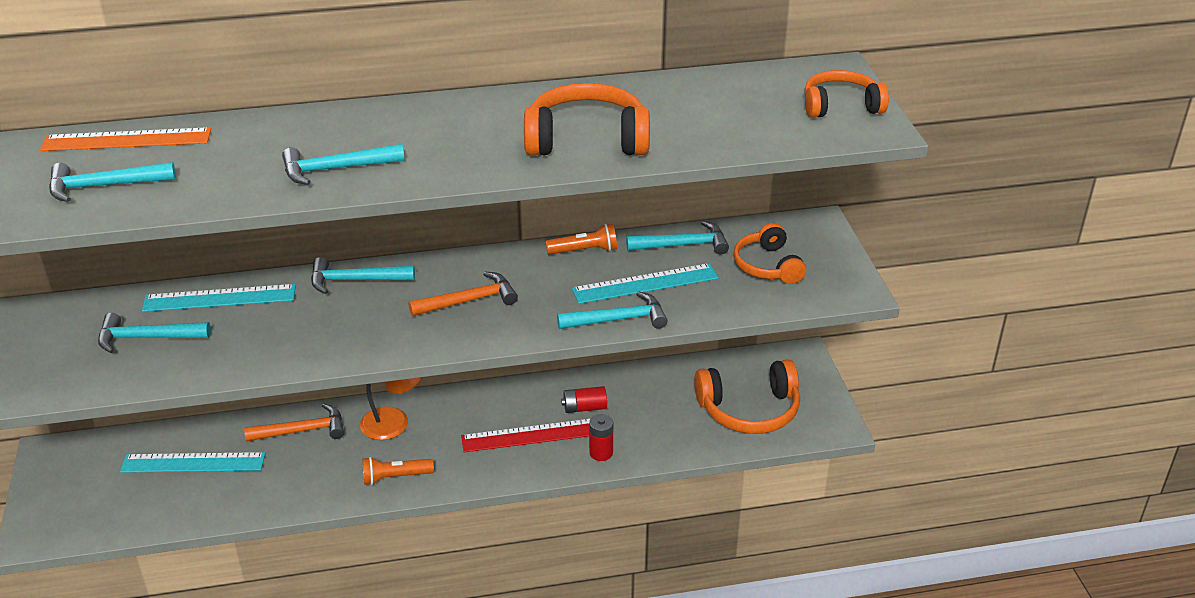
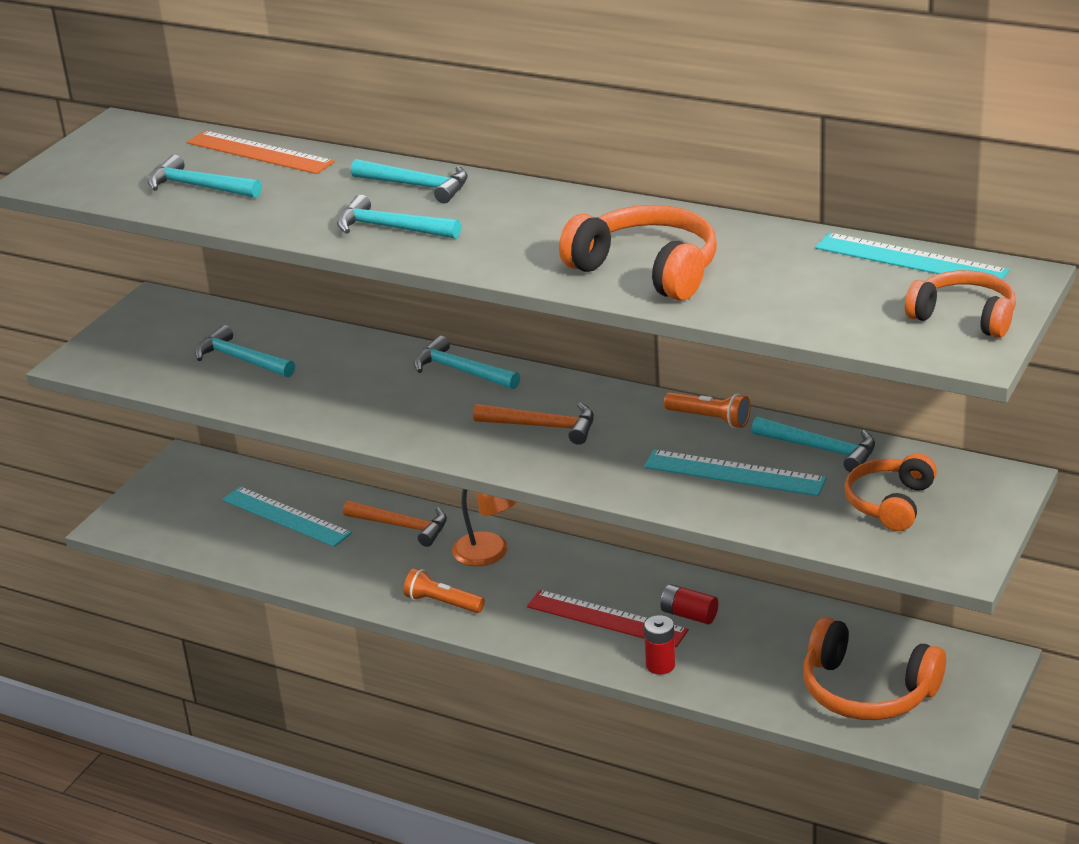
camera: 40 degrees right, 5 degrees down
(219, 298) = (331, 346): turquoise ruler -> turquoise ruler (910, 259)
(618, 319) = (666, 497): turquoise hammer -> turquoise hammer (417, 186)

